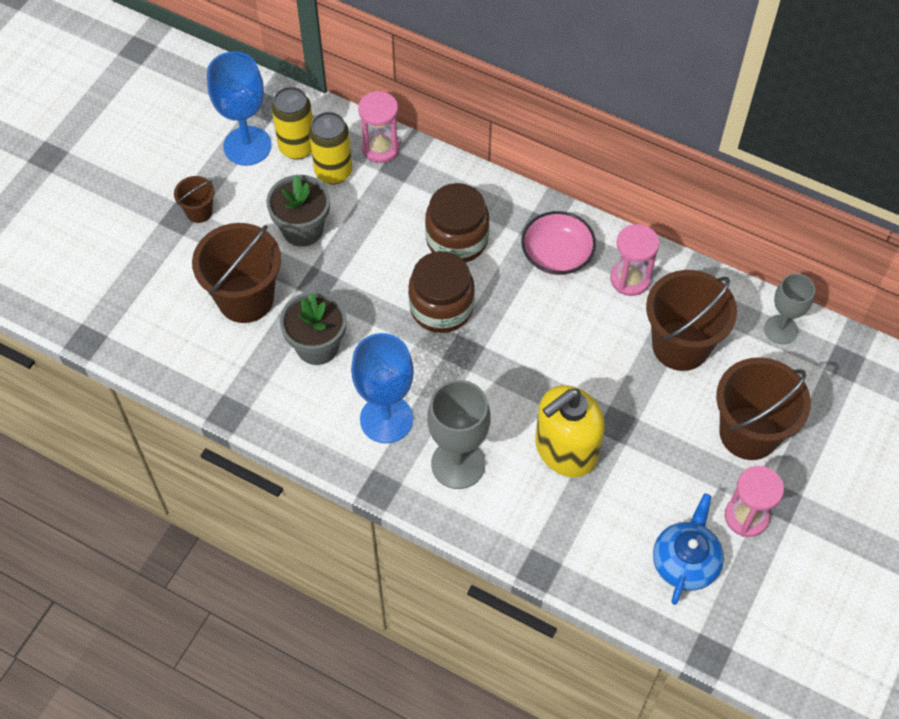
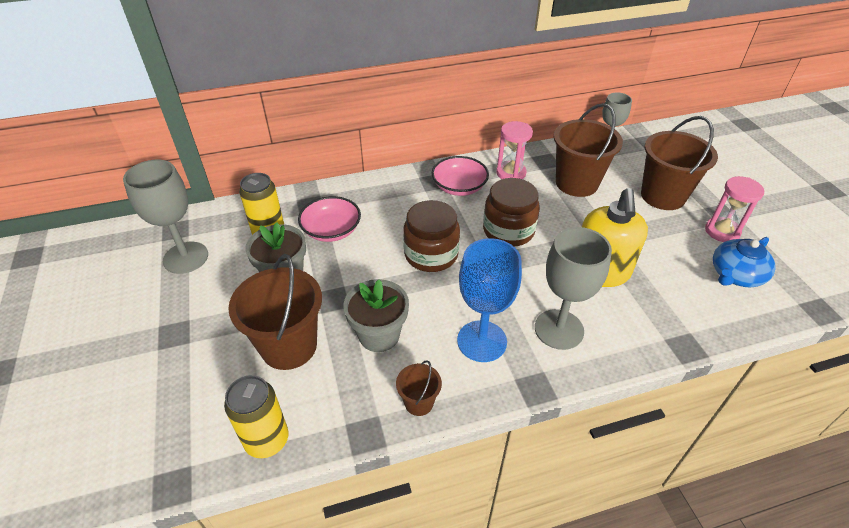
camera: 45 degrees left, 15 degrees down
(199, 212) = (187, 319): brown bucket -> brown bucket (419, 402)
(247, 146) = (185, 257): blue goblet -> grey goblet
(297, 147) = (226, 236): yellow can -> yellow can (267, 440)
(380, 148) = (287, 203): pink hourglass -> none
(387, 211) = (331, 230): none -> pink bowl
(457, 239) = (394, 216): brown jar -> brown jar (508, 231)
(685, 561) = (735, 275): blue teapot -> blue teapot turned 105 degrees counterclockwise

